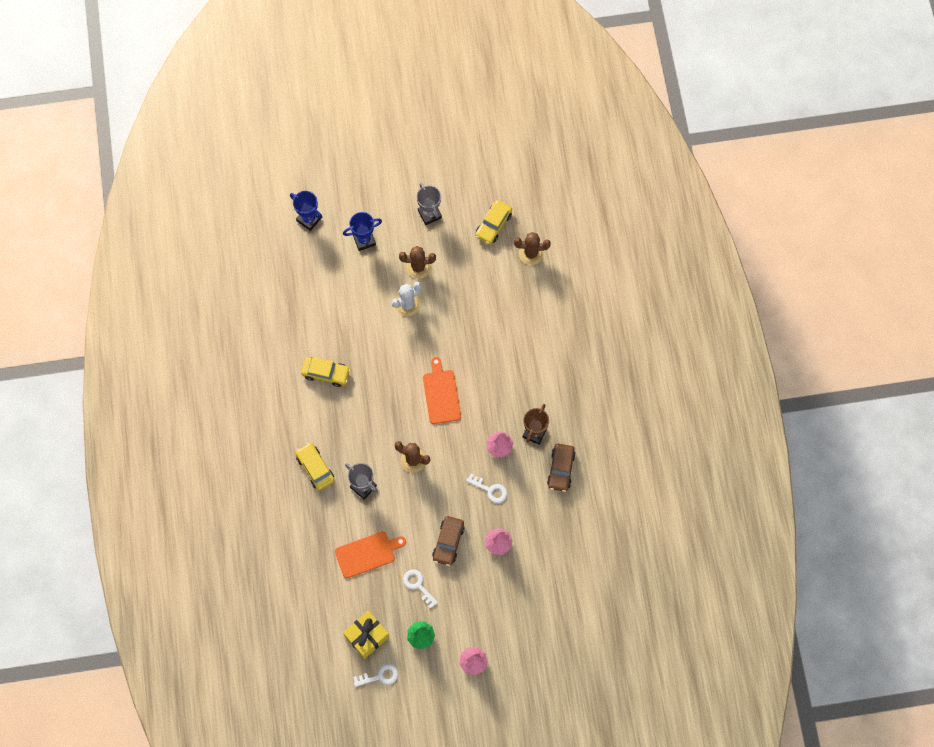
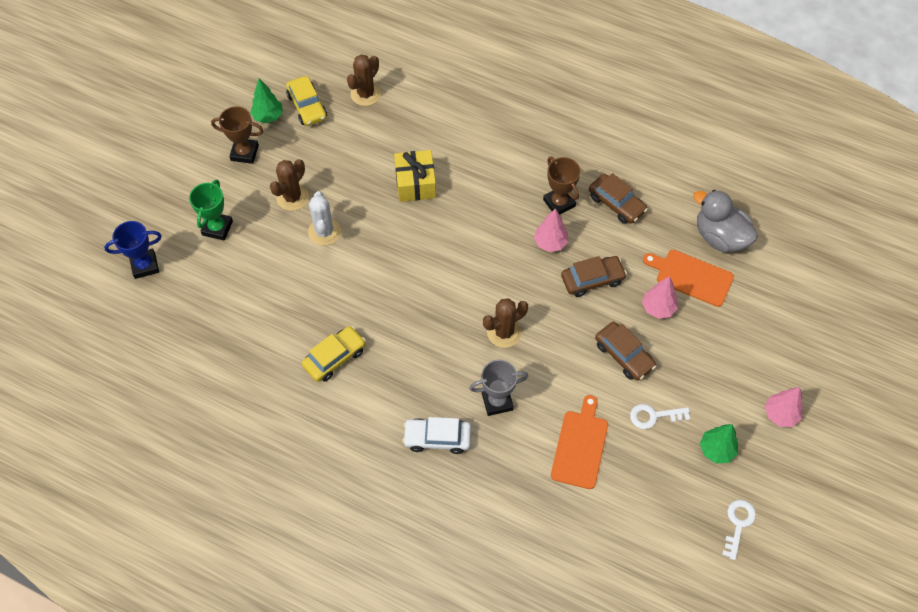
camera: 55 degrees left, 10 degrees down
(315, 468) = (437, 438): yellow car -> white car
(364, 240) = (217, 228): blue trophy -> green trophy
(367, 636) = (680, 508): yellow gift -> yellow gift (415, 183)
(429, 214) = (244, 153): grey trophy -> brown trophy
(441, 394) = (450, 261): orange cutting board -> orange cutting board (691, 277)
(467, 207) = (268, 116): none -> green tree
(490, 490) = (592, 279): white key -> brown car
(582, 551) = (720, 237): none -> grey duck

